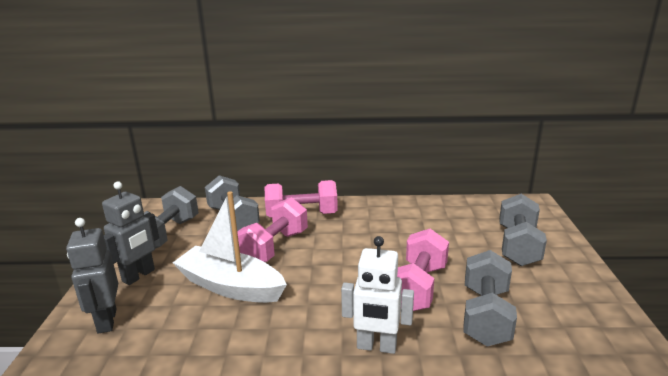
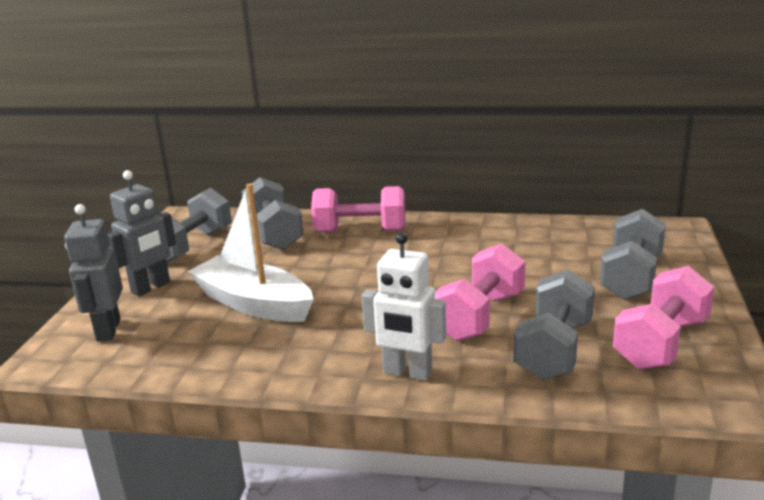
camera: 10 degrees right, 0 degrees up
(274, 247) = (316, 265): pink dumbbell -> pink dumbbell (661, 343)

